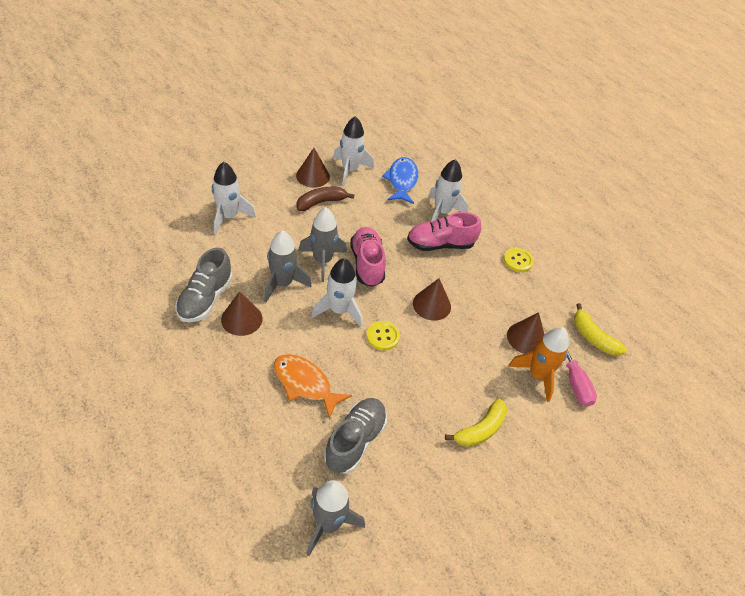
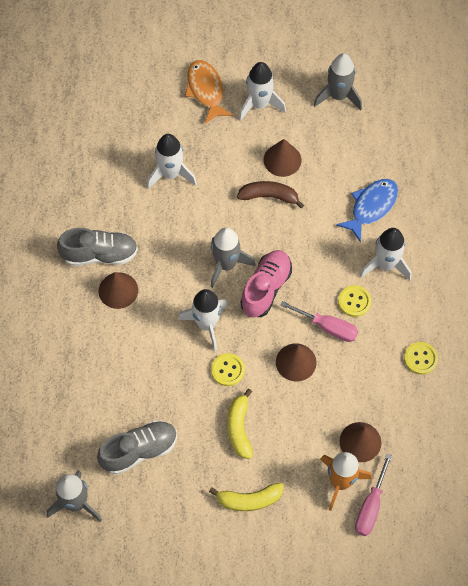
camera: 40 degrees right, 15 degrees up
(205, 299) = (100, 254): grey shoe -> grey shoe turned 150 degrees counterclockwise
(283, 284) = (175, 272): grey rocket -> grey rocket (338, 96)
(305, 384) = (132, 379): orange fish -> orange fish (205, 90)
(350, 170) = (325, 169): white rocket -> white rocket (259, 104)
(435, 270) = (328, 327): none -> pink screwdriver
(440, 244) = (354, 301): pink shoe -> yellow button
(593, 337) = (428, 476): yellow banana -> yellow banana (239, 428)

